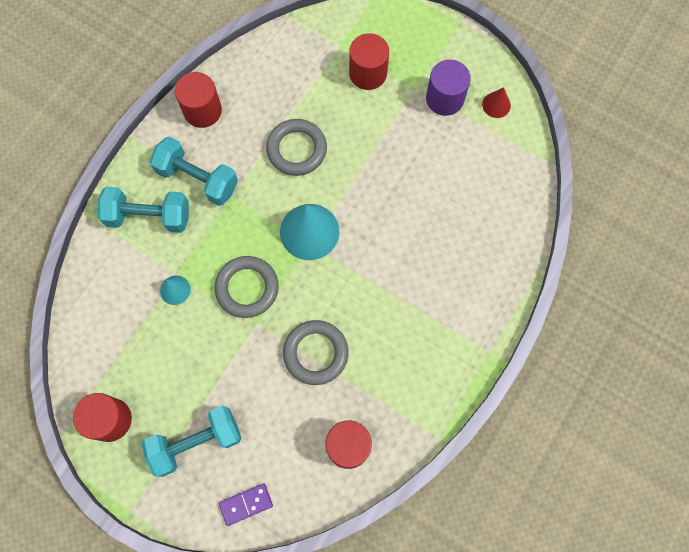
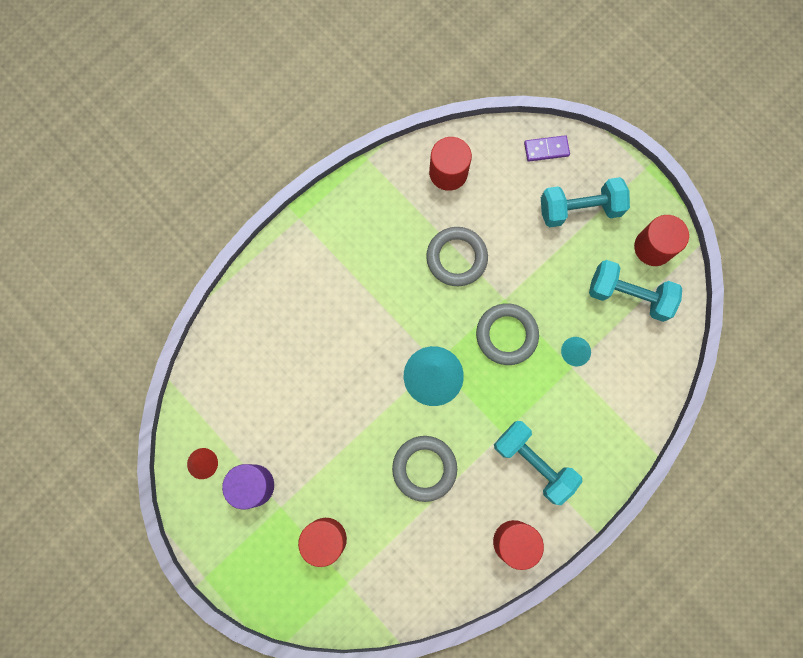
camera: 165 degrees left, 5 degrees up
(149, 216) = (590, 434): turquoise dumbbell -> turquoise dumbbell (629, 295)

